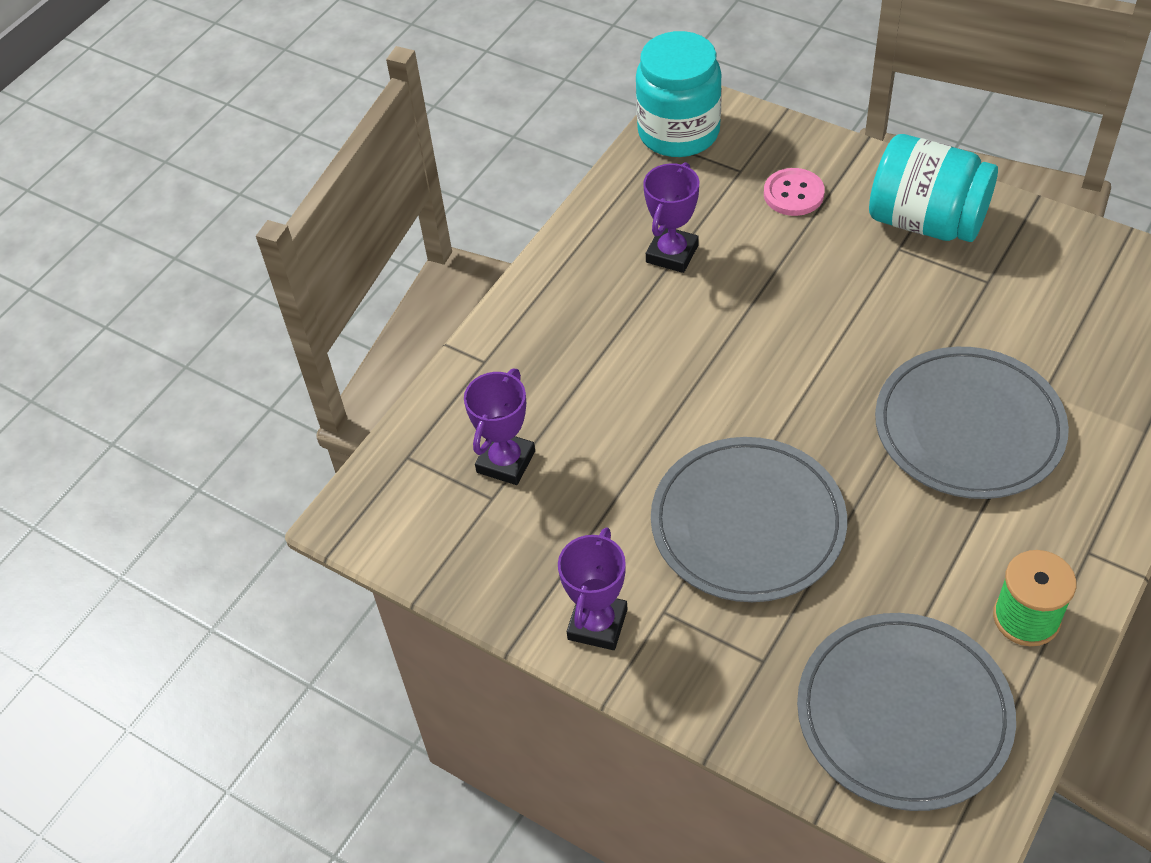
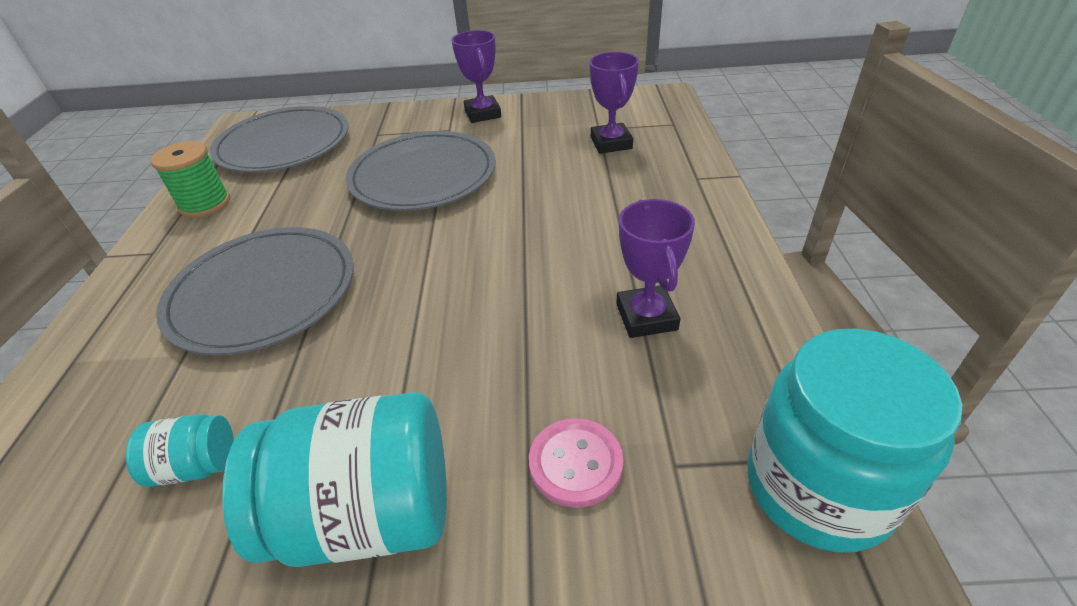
camera: 145 degrees right, 10 degrees down
(1031, 293) = (196, 466): none -> turquoise jar

